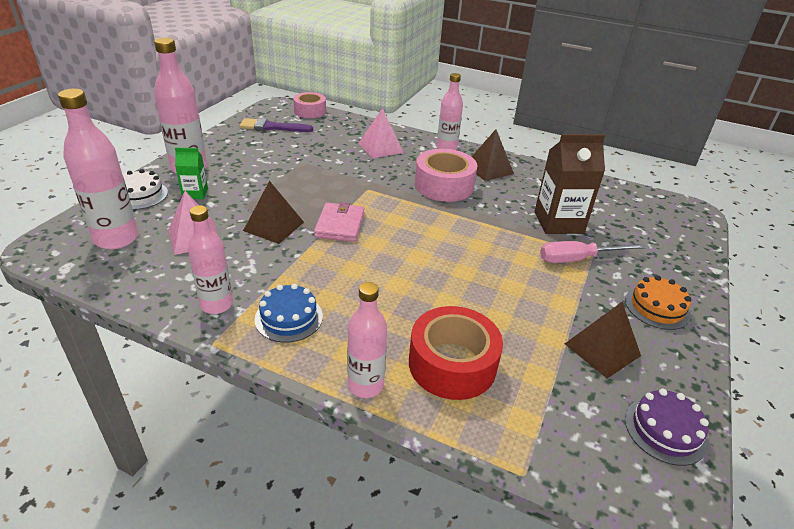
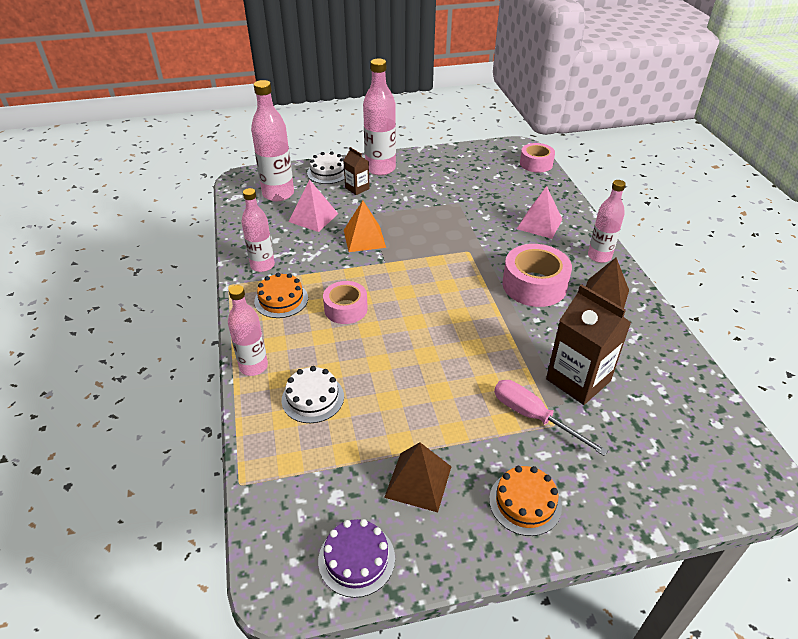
camera: 55 degrees right, 5 degrees up
(195, 193) = (357, 188): green carton -> brown carton
(272, 127) = (483, 163): purple brush -> none
(273, 226) = (364, 238): brown pyramid -> orange pyramid
(289, 318) = (281, 299): blue cake -> orange cake
(340, 225) = (404, 264): pink wallet -> none
(355, 284) = (346, 309): none -> pink tape
(452, 364) = (313, 398): red tape -> white cake

